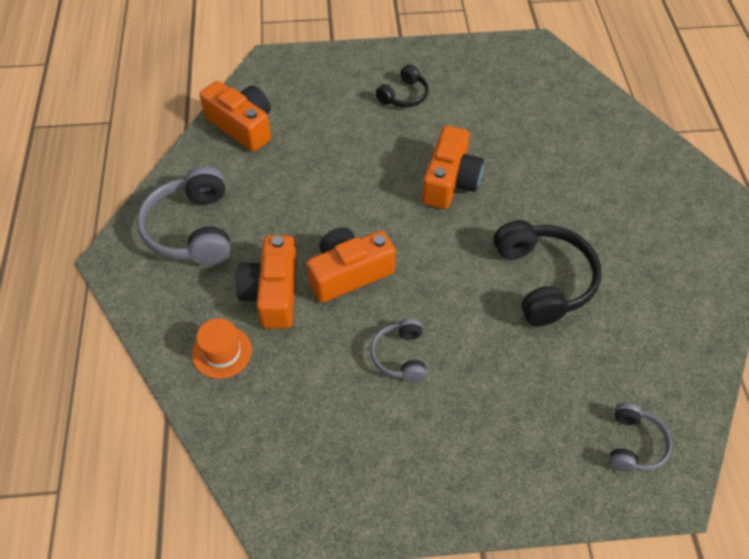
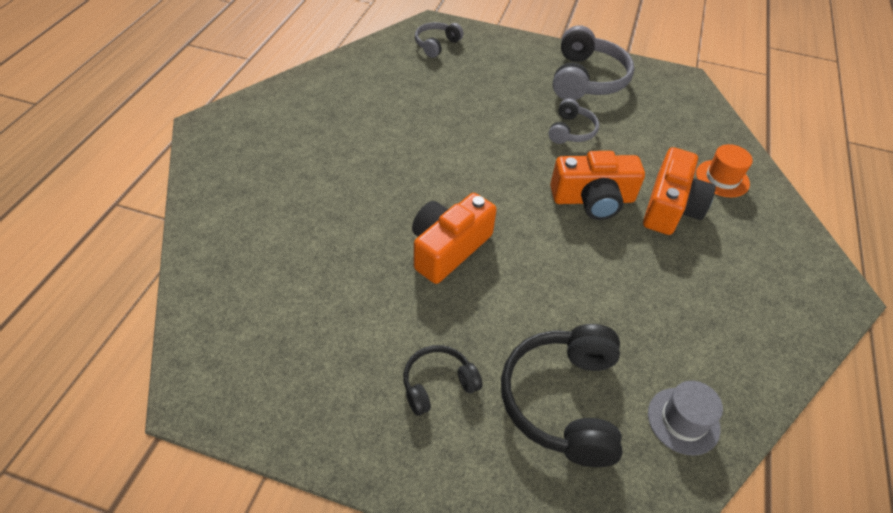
camera: 160 degrees left, 5 degrees down
(192, 229) = (753, 295): grey headphones -> grey headphones (586, 79)
(242, 126) = (683, 420): orange camera -> grey hat
(543, 280) = (422, 139): black headphones -> black headphones (563, 401)

